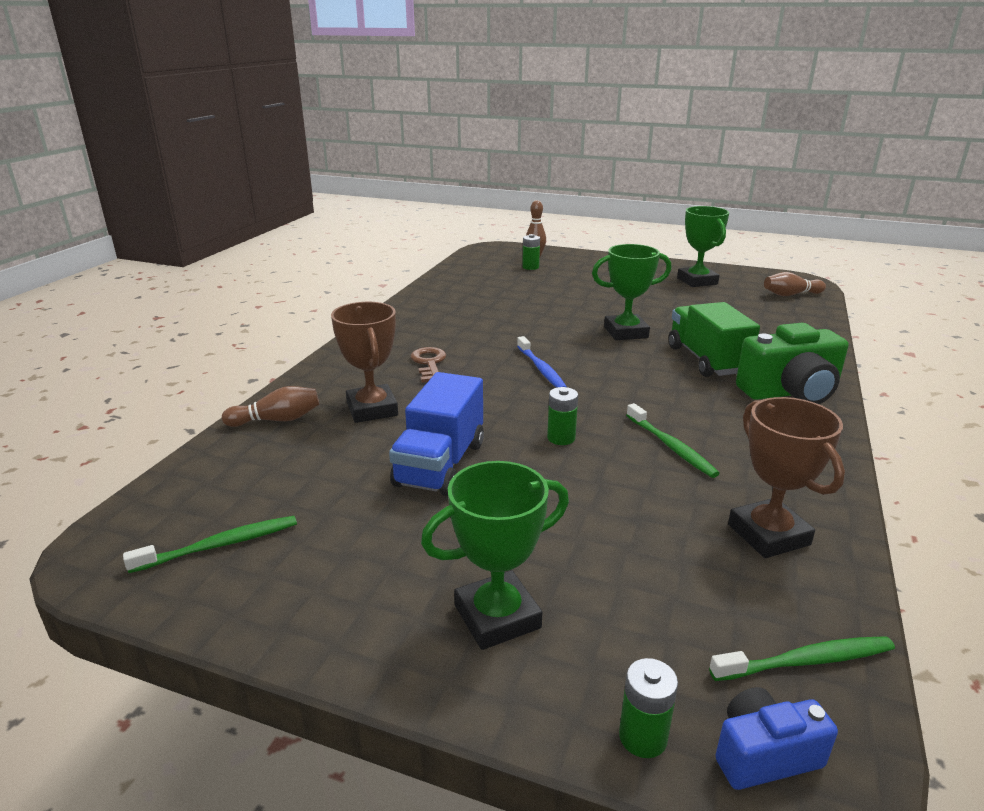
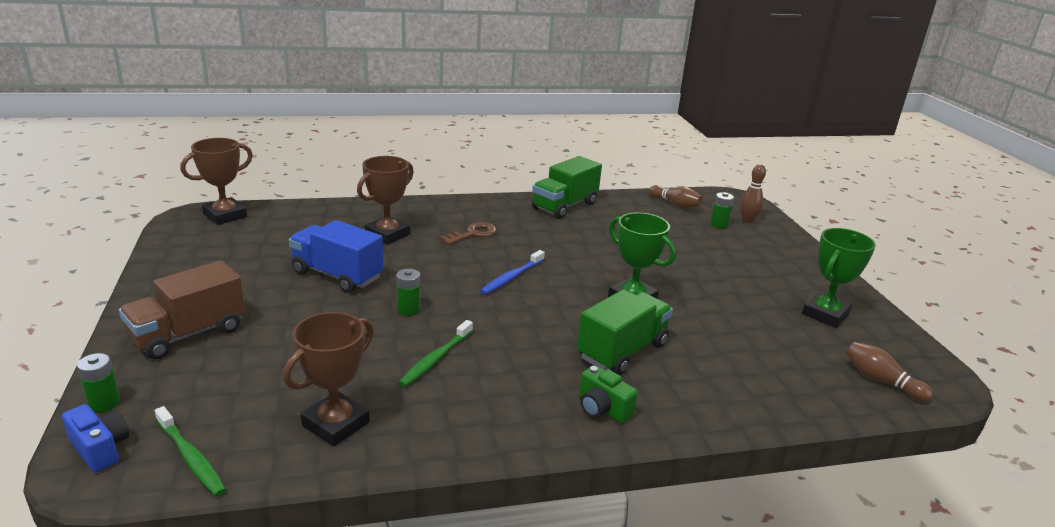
camera: 55 degrees right, 0 degrees up
(149, 519) = (225, 215): none -> brown trophy
(219, 545) = (212, 240): green toothbrush -> none
(277, 420) = (348, 212): brown bowling pin -> brown bowling pin (675, 204)
(422, 308) = (564, 206): none -> green truck
(440, 464) = (337, 275): blue truck -> blue truck turned 45 degrees clockwise
(497, 617) = (188, 334): green trophy -> brown truck
(790, 392) = (602, 408): green camera -> green camera, size x0.55

